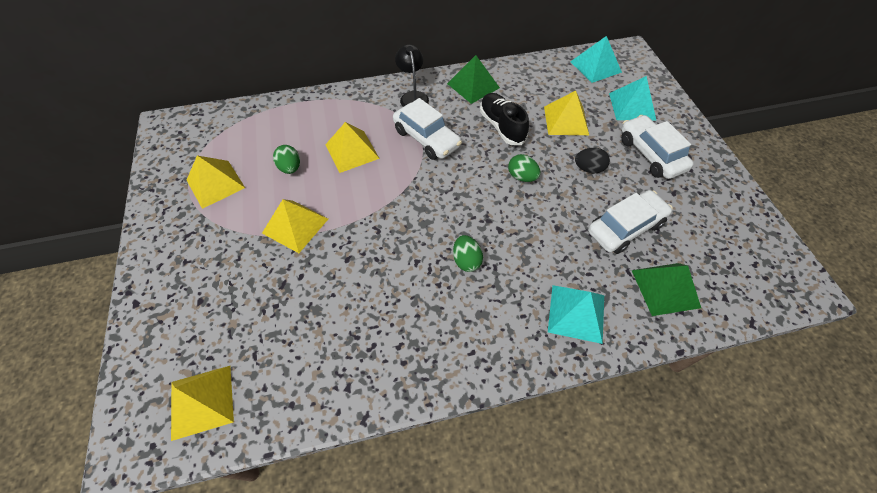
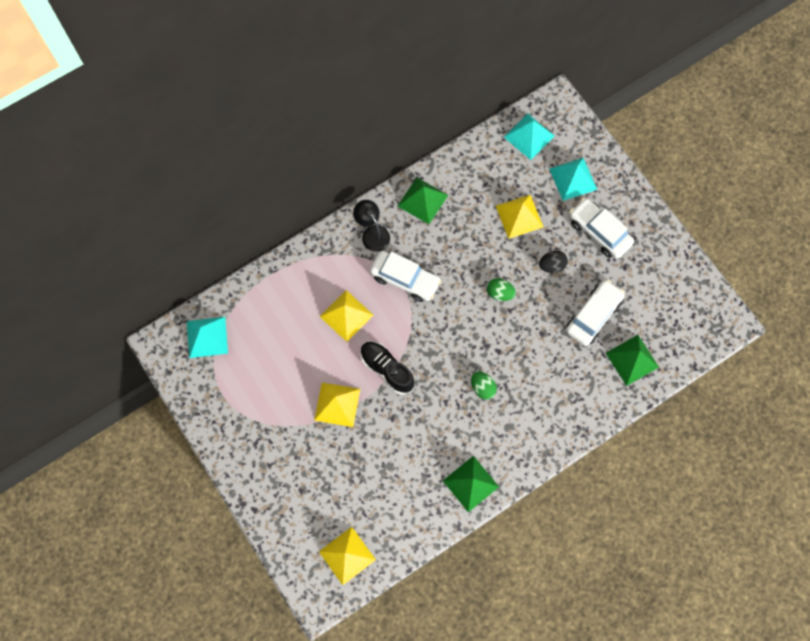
camera: 20 degrees left, 15 degrees up
(215, 184) = (248, 389): yellow pyramid -> none
(290, 168) = (302, 351): green egg -> none
(405, 366) = (470, 483): none -> green pyramid
(502, 126) = (465, 243): black shoe -> black shoe (387, 369)
(576, 313) = (574, 402): turquoise pyramid -> turquoise pyramid (207, 337)

